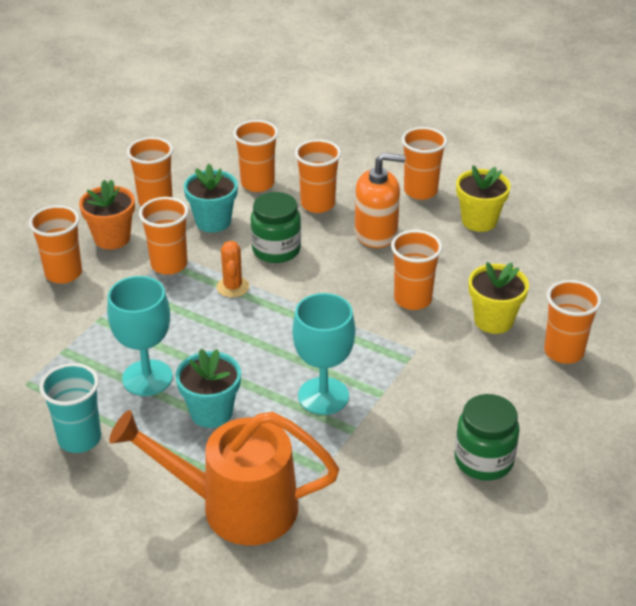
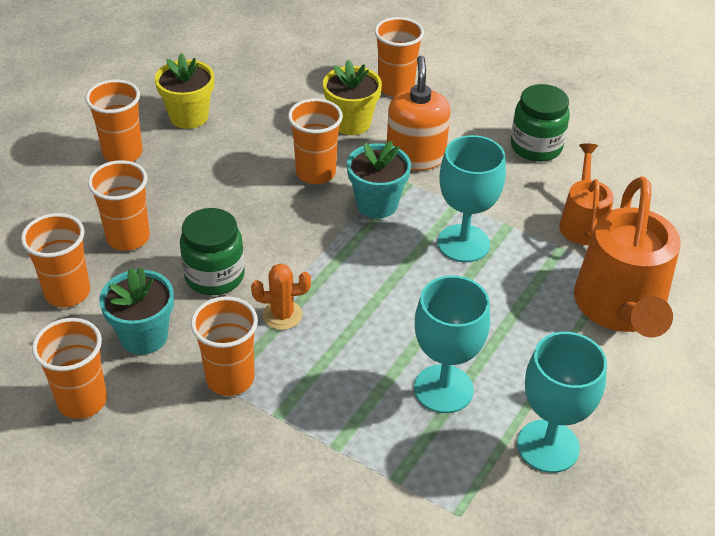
camera: 90 degrees left, 5 degrees up
(63, 273) = (235, 497): orange cup -> none
(79, 439) = (548, 446): turquoise cup -> turquoise goblet
(112, 238) = (160, 446): orange flower pot -> none
(211, 412) = (494, 330): turquoise flower pot -> turquoise flower pot (377, 204)
(362, 489) = (582, 222): none -> orange watering can
(376, 233) = (196, 192): orange soap dispenser -> orange soap dispenser (415, 157)

